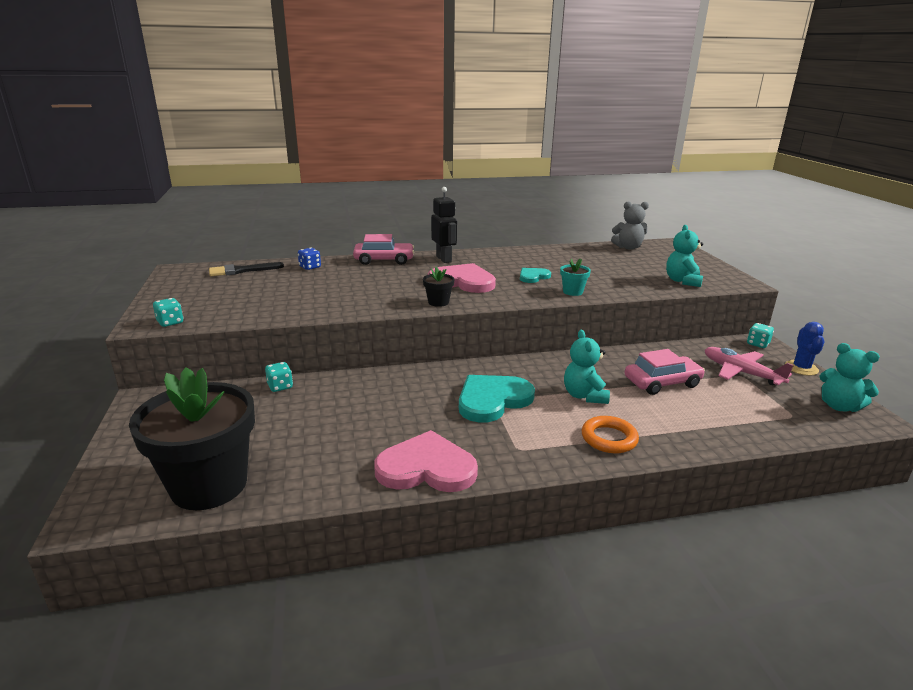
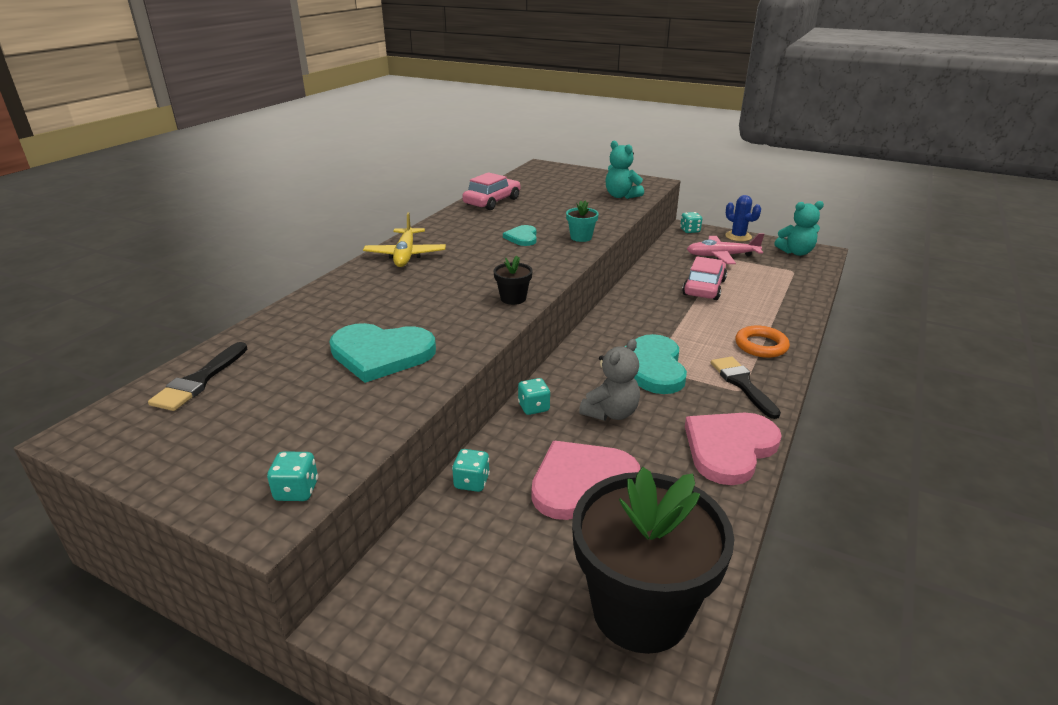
camera: 50 degrees left, 5 degrees up
(310, 267) = (283, 331): blue dice -> none
(317, 294) = (381, 354): none -> turquoise heart
(380, 377) = (534, 407): none -> turquoise dice
(384, 260) = (348, 283): pink car -> pink car (492, 201)
(444, 259) = (405, 255): black robot -> yellow plane
(463, 281) = (481, 269): pink heart -> pink heart (581, 482)
(529, 447) = (742, 384): none -> black brush
(584, 396) = (689, 325): turquoise teddy bear -> none
(628, 247) = (522, 181): grey teddy bear -> grey teddy bear (611, 413)

